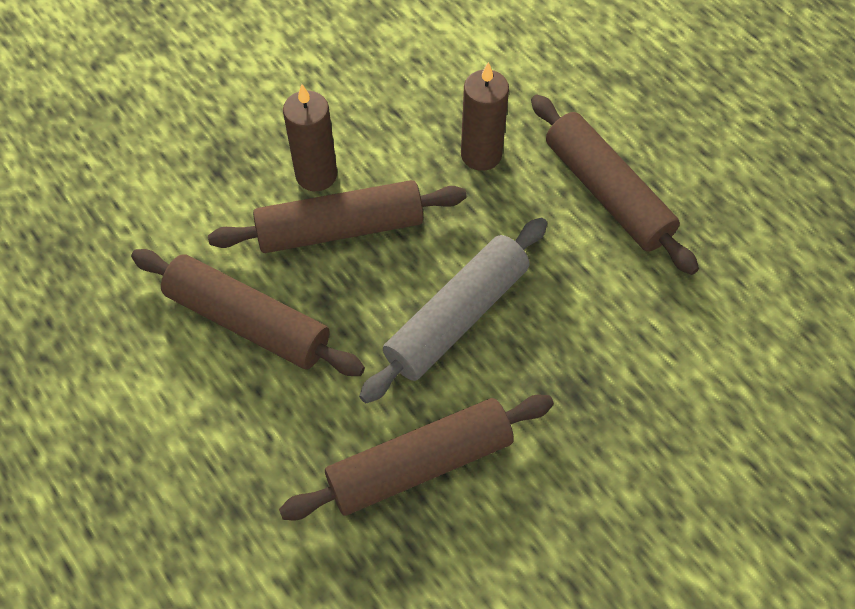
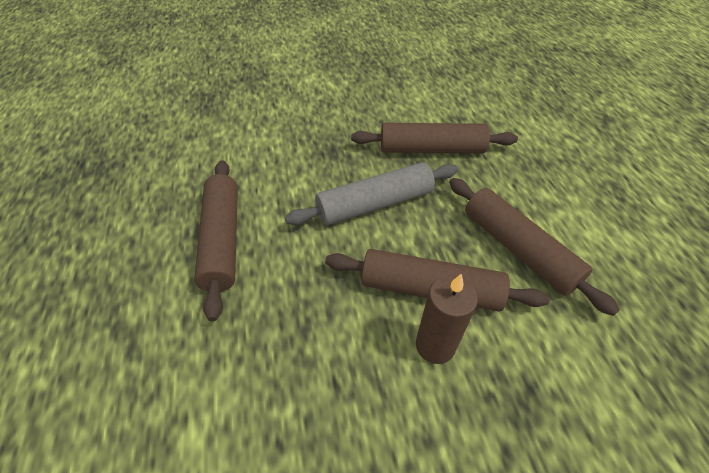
camera: 155 degrees left, 10 degrees down
(481, 154) = (287, 306): brown candle -> none

